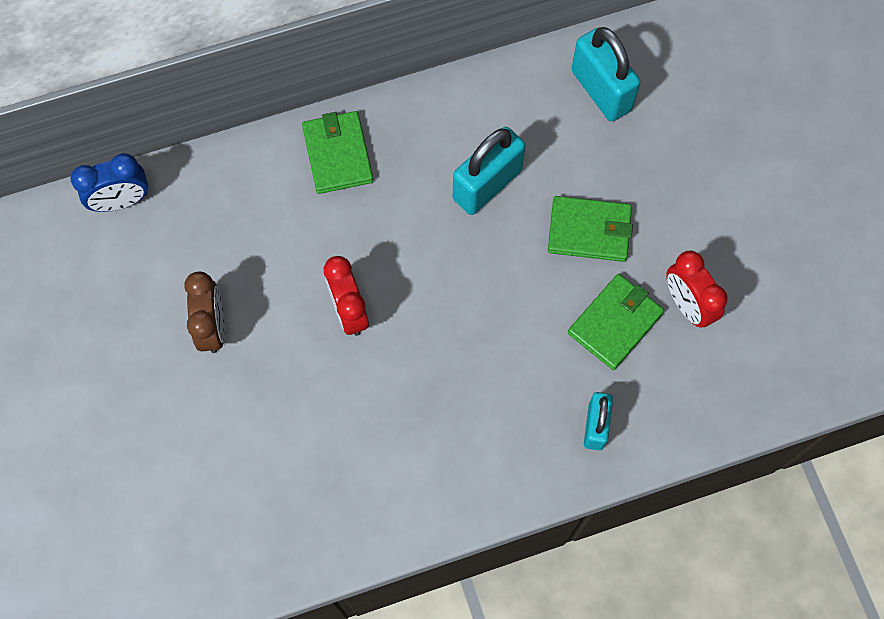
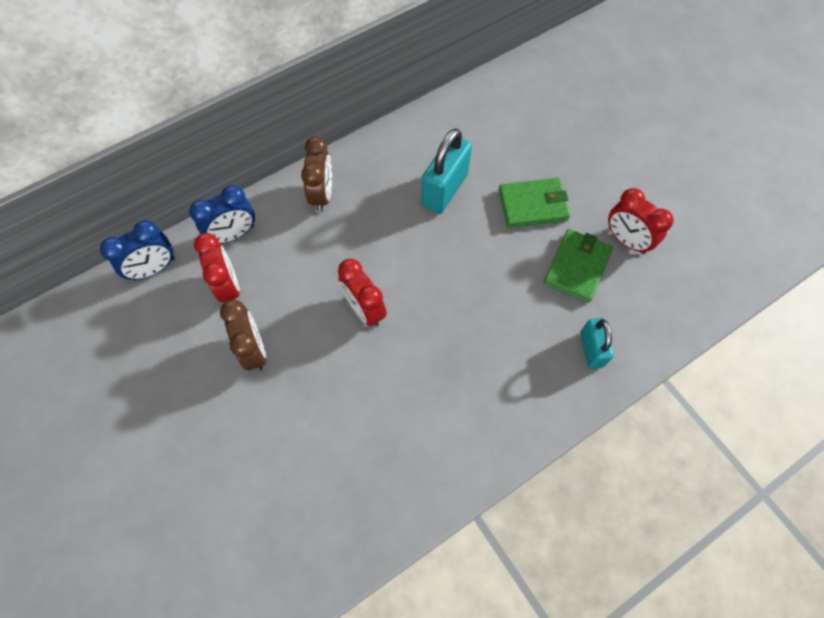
camera: 15 degrees left, 5 degrees down
(201, 244) = (229, 286): none -> red clock
(221, 181) = (234, 235): none -> blue clock
(338, 154) = (322, 194): green wallet -> brown clock
(601, 90) = (507, 108): turquoise padlock -> none

